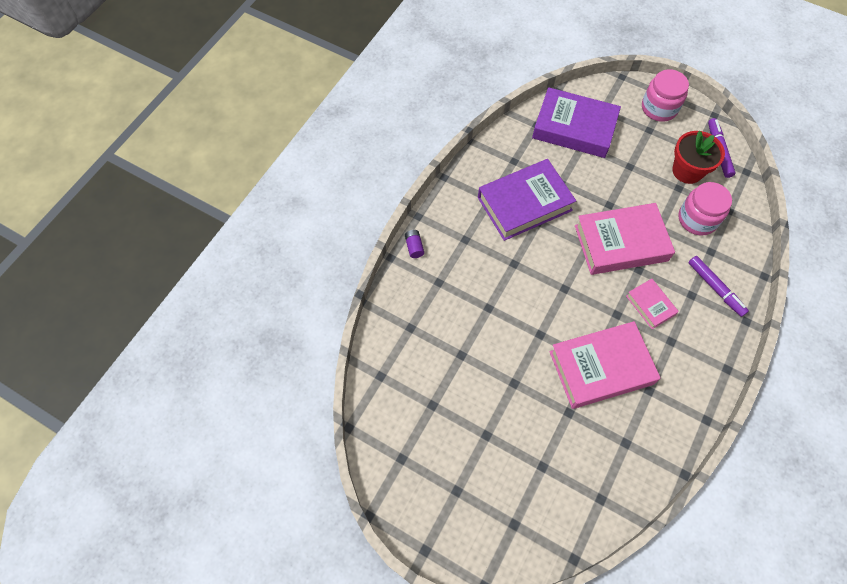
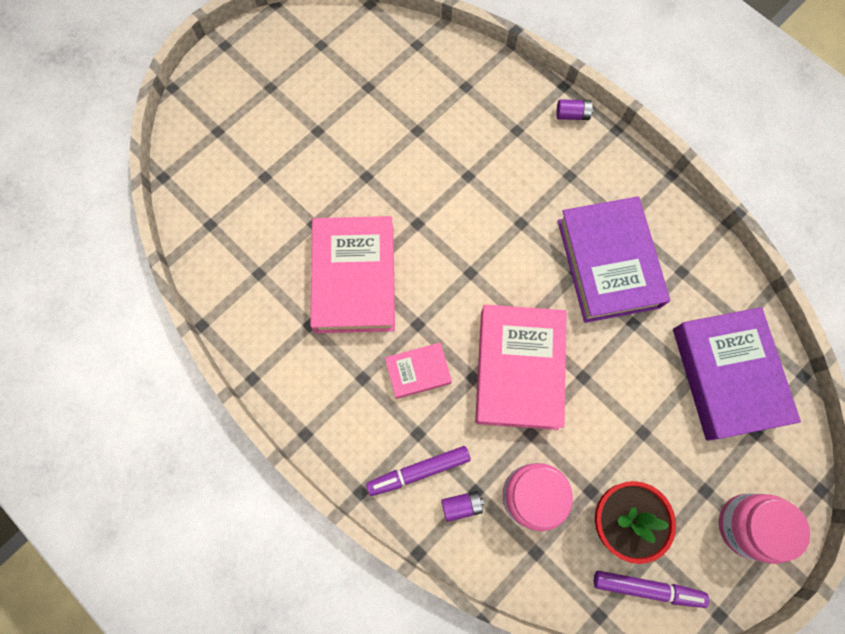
camera: 105 degrees right, 10 degrees up
(574, 128) = (727, 375): purple book -> purple book turned 45 degrees counterclockwise
(723, 257) = (461, 505): none -> purple battery

